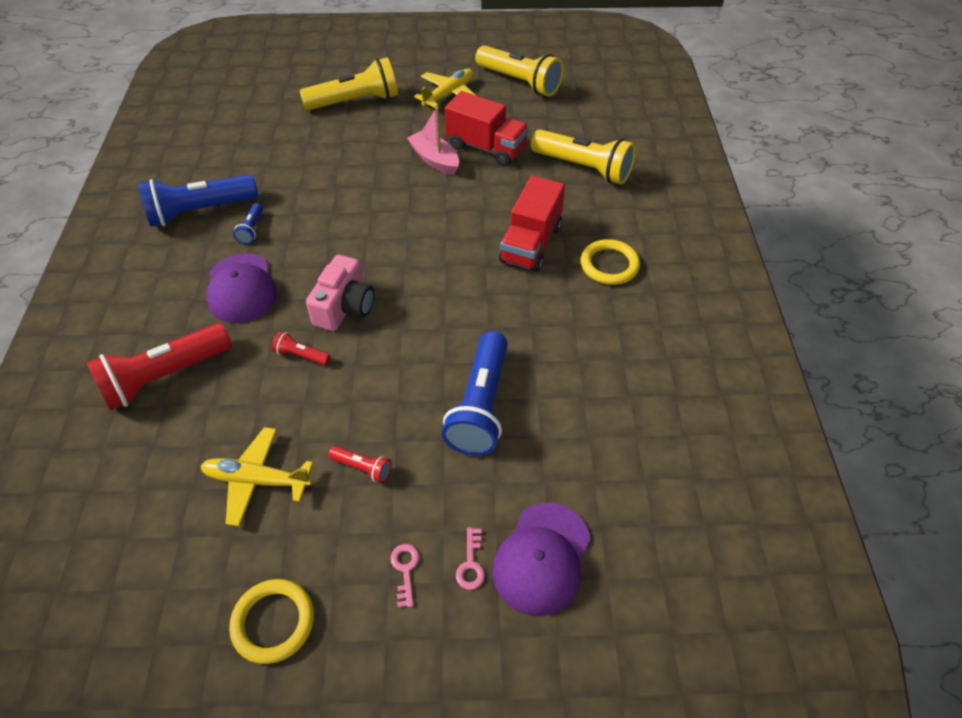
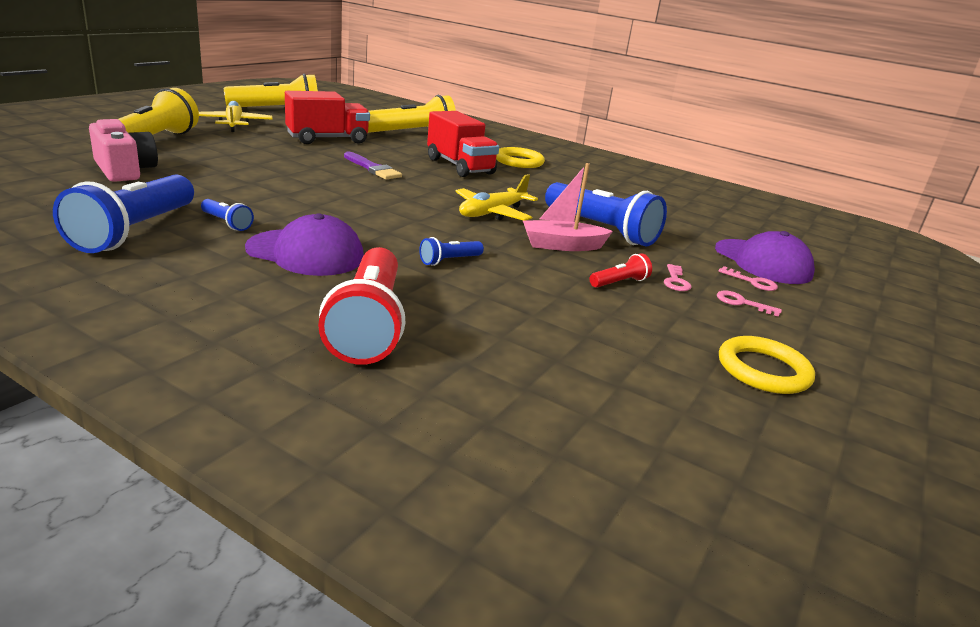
camera: 60 degrees left, 25 degrees down
(257, 480) = (584, 326): yellow plane -> yellow plane (492, 213)
(301, 355) = (449, 261): red flashlight -> blue flashlight
(345, 307) = (417, 228): pink camera -> pink camera (125, 170)
(408, 504) = (675, 281): none -> pink key
(435, 160) = (302, 152): pink boat -> pink boat (562, 245)
(448, 210) = (373, 168): none -> purple brush

